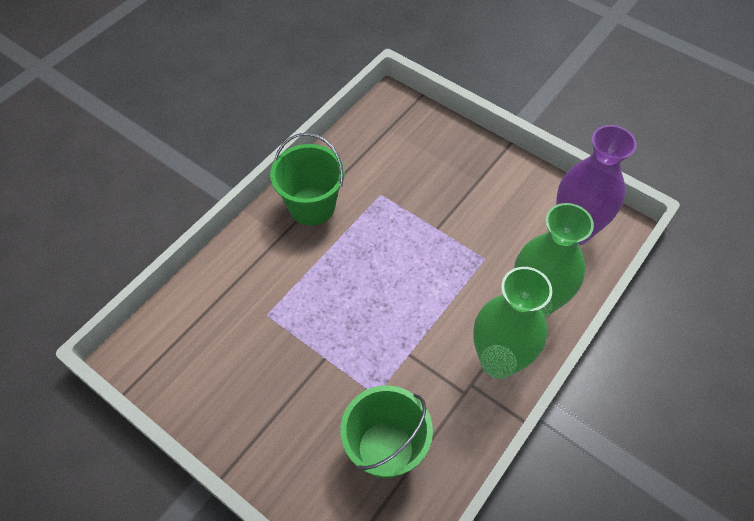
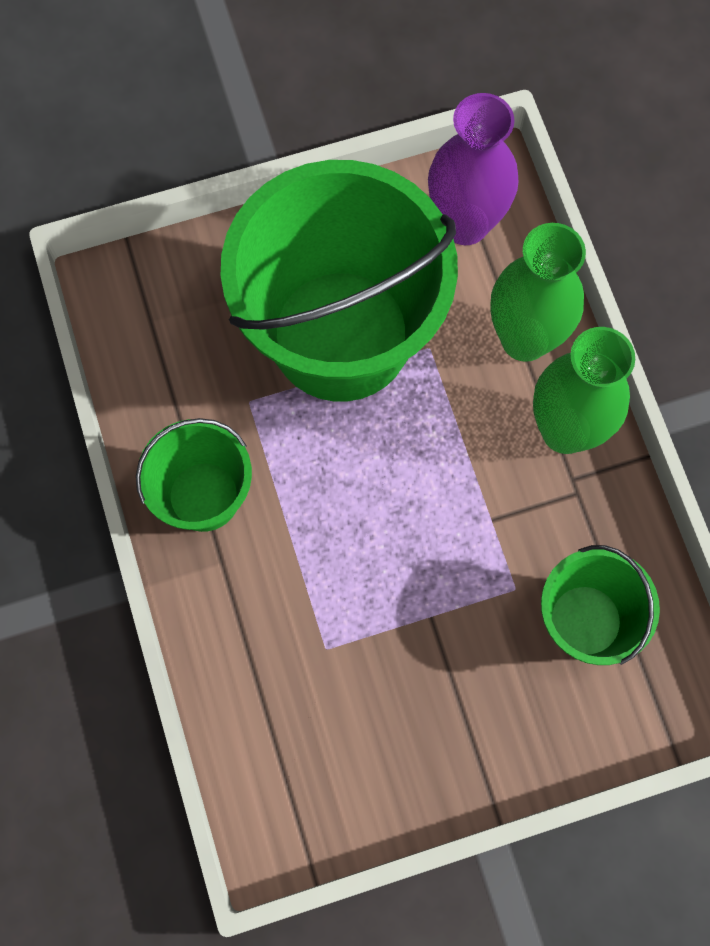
camera: 55 degrees left, 15 degrees up
(454, 212) = (341, 335): none -> green bucket

